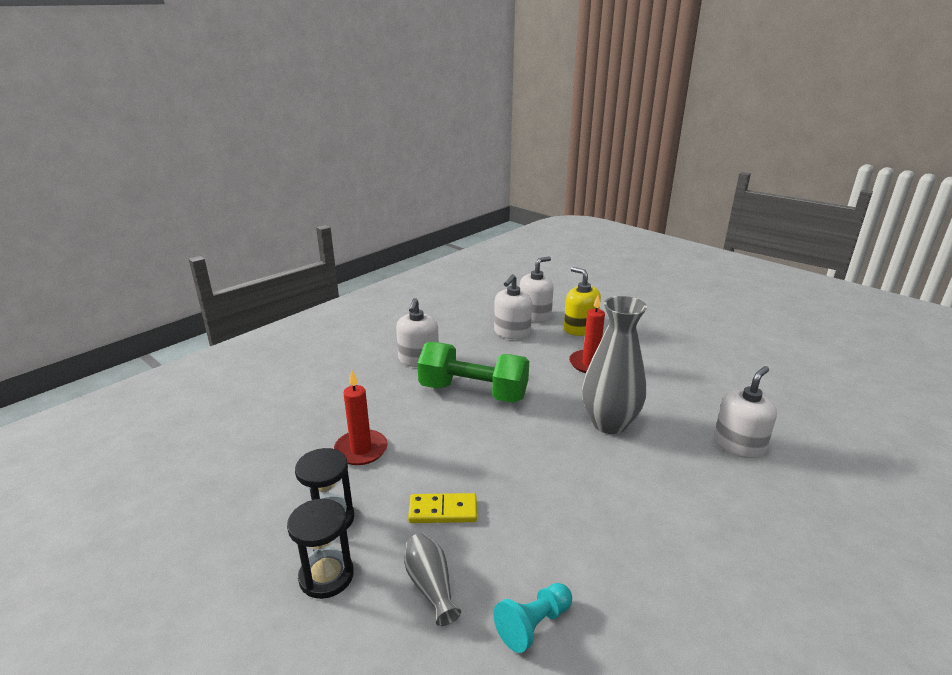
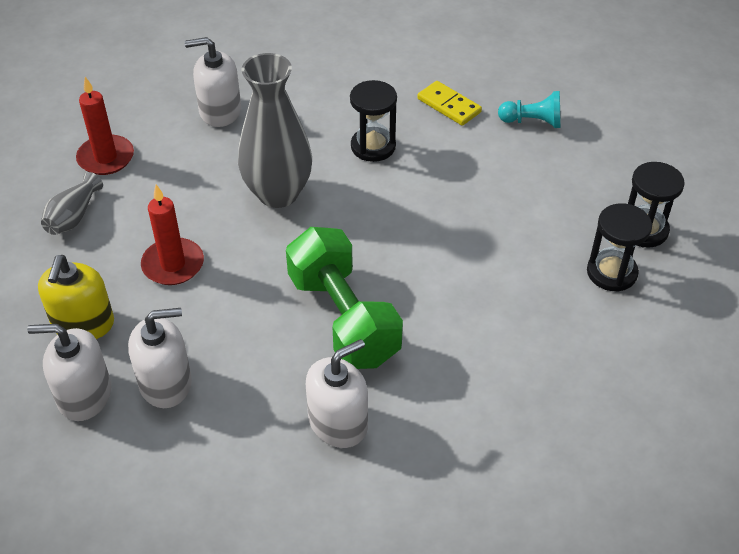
camera: 135 degrees left, 20 degrees up
(361, 450) = (530, 326): red candle -> red candle (106, 158)
(430, 586) = (575, 178): grey vase -> grey vase (73, 216)
(443, 511) = (514, 219): yellow domino -> yellow domino (449, 105)
(613, 493) = (373, 146): none -> black hourglass

